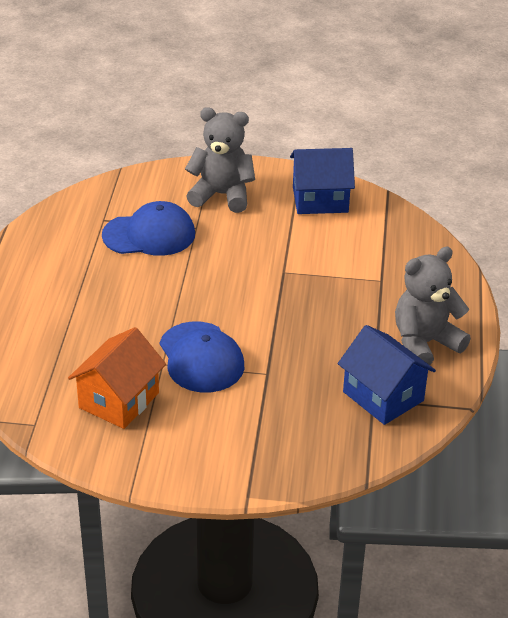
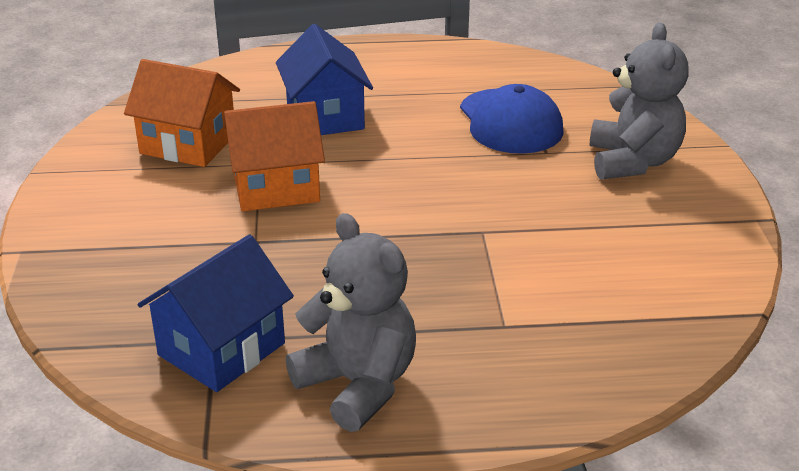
camera: 80 degrees right, 5 degrees down
(201, 357) = (276, 187): blue cap -> orange house
(320, 199) = (681, 246): blue house -> blue house (325, 116)

